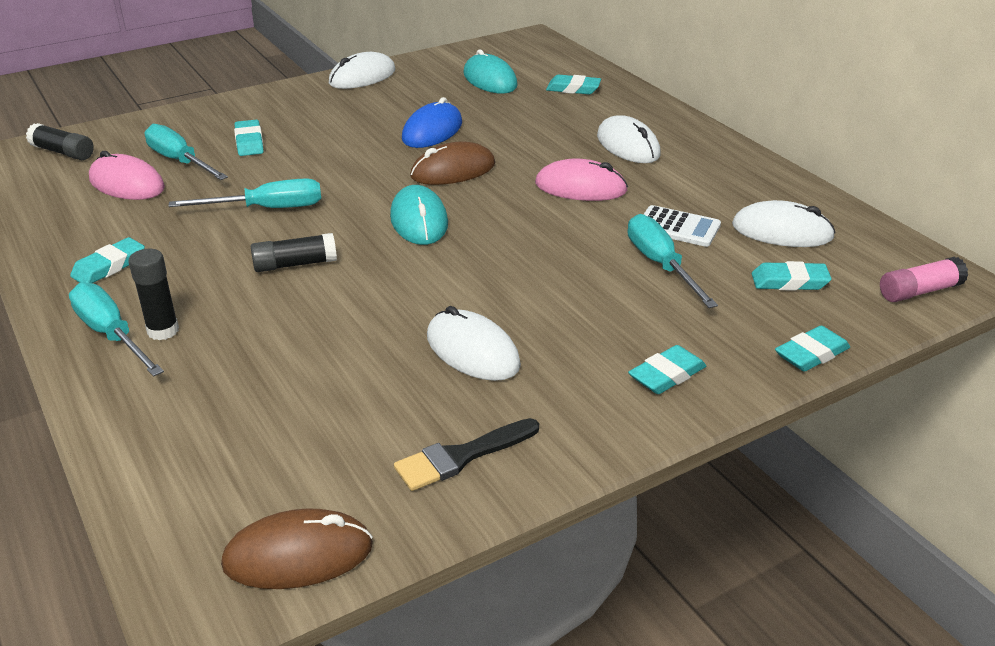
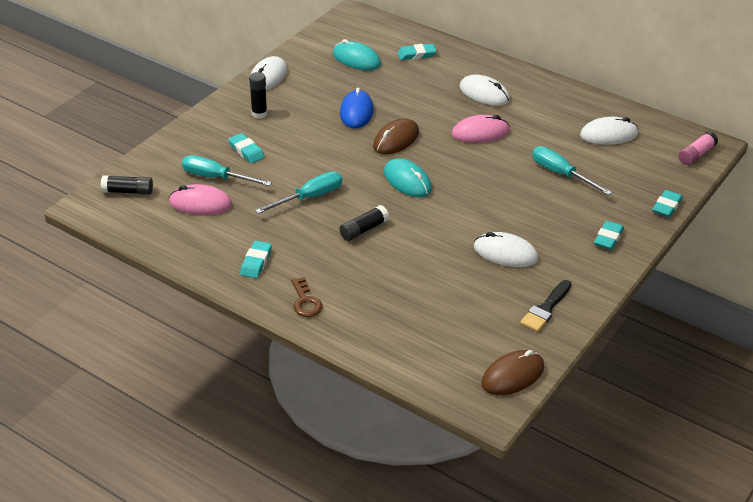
camera: 25 degrees left, 5 degrees up
(111, 334) = (305, 301): turquoise screwdriver -> brown key
(163, 331) = (332, 291): black glue stick -> black glue stick (259, 114)
(678, 227) = (553, 146): white calculator -> none
(789, 281) = (632, 166): turquoise eraser -> none

